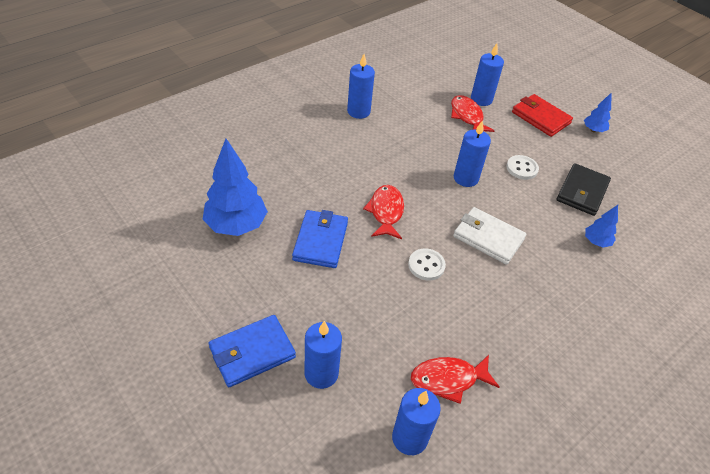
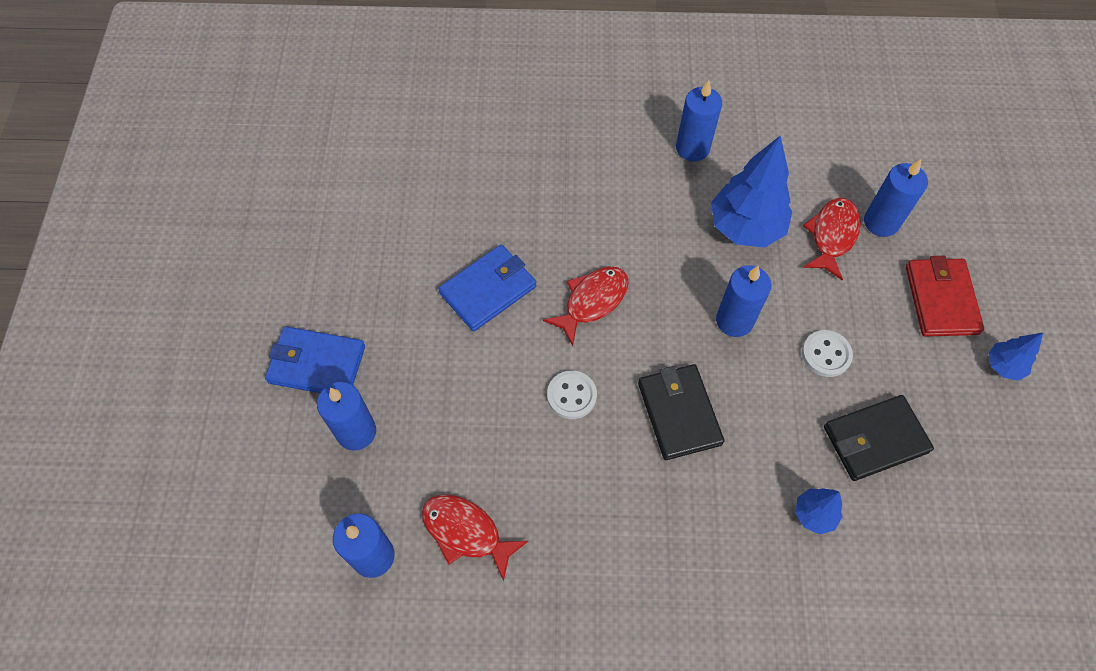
camera: 45 degrees right, 15 degrees up
(236, 225) = (422, 216): blue tree -> blue tree (745, 227)
(488, 238) = (679, 413): white wallet -> black wallet

